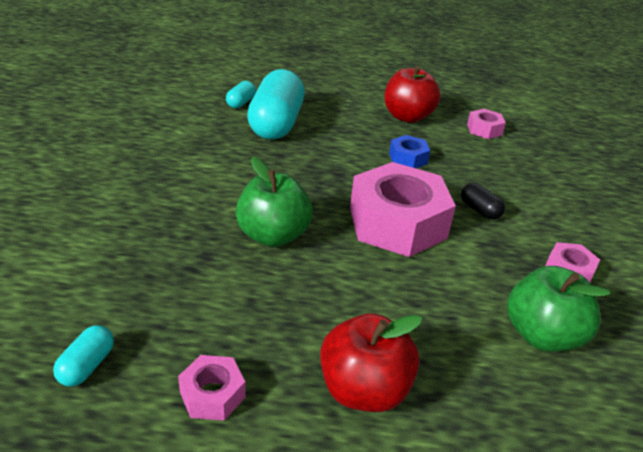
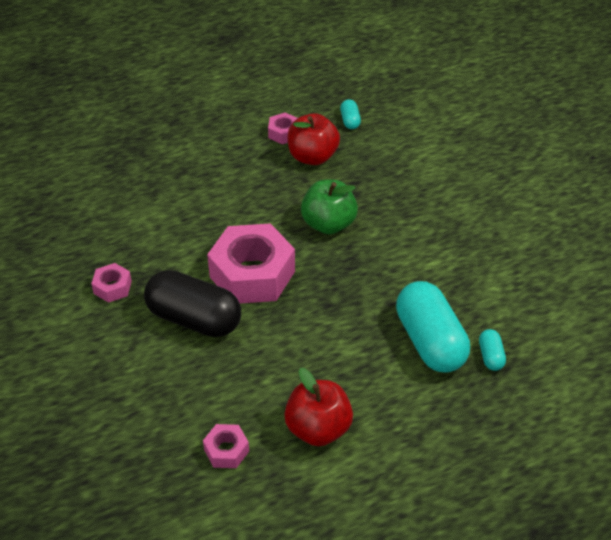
camera: 155 degrees right, 10 degrees up
(363, 390) = (215, 162): red apple -> red apple (312, 157)
(408, 158) = (282, 355): blue nut -> none
(479, 210) = (194, 319): black capsule -> black capsule, size x2.29
(542, 335) = (126, 230): green apple -> none

